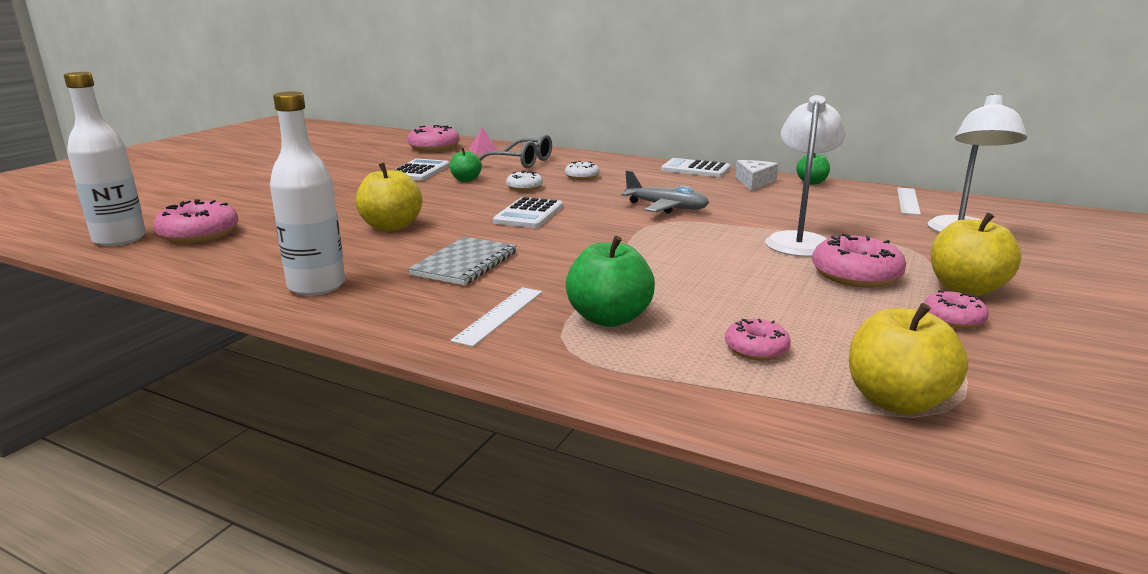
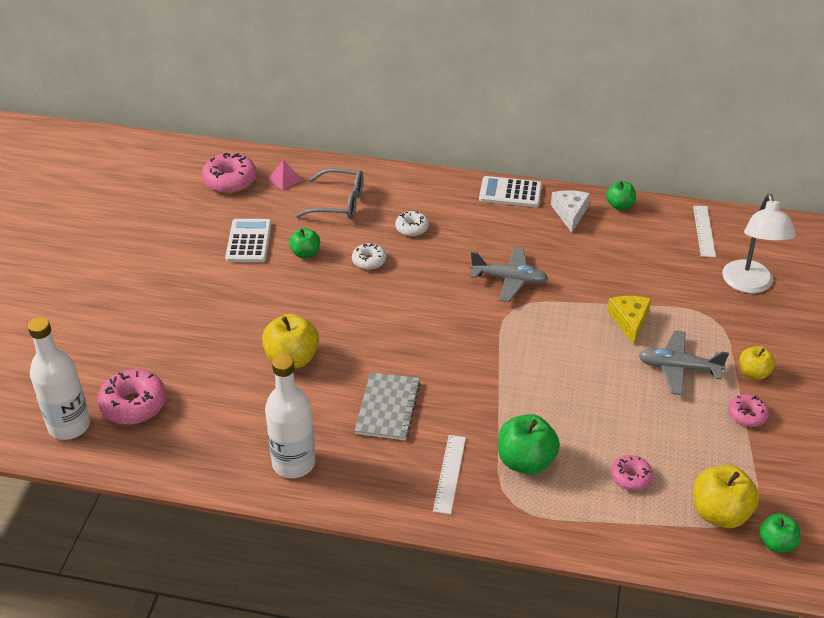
camera: 15 degrees left, 20 degrees up
(529, 214) = (398, 314): white calculator -> none
(799, 240) = (629, 321): white lamp -> yellow cheese
(855, 275) = (678, 368): pink donut -> grey plane
(966, 289) = (753, 373): yellow apple -> yellow apple, size x0.61
(1001, 449) = (776, 543): none -> green apple

